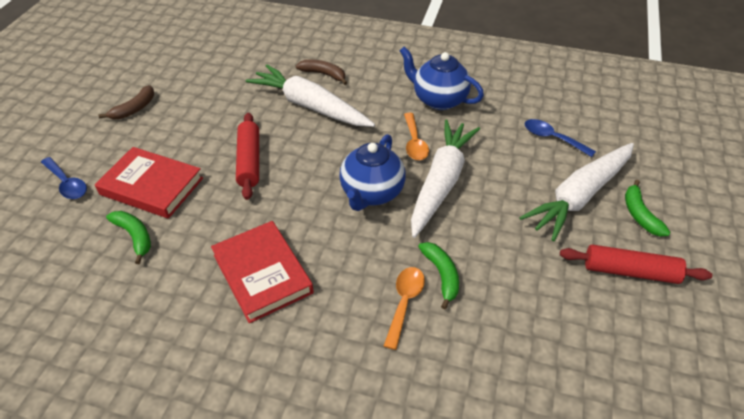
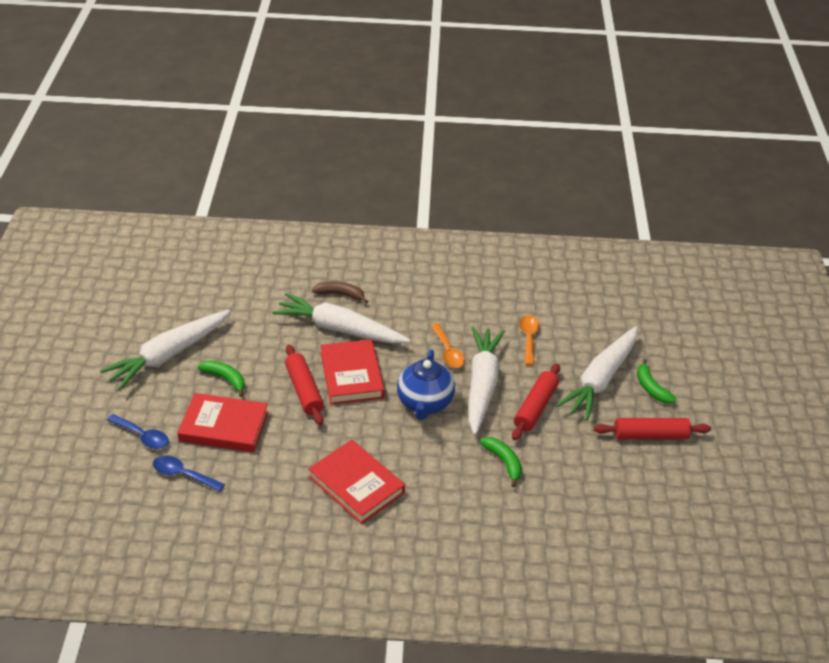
camera: 15 degrees left, 5 degrees down
(134, 109) = (169, 355): brown banana -> white carrot
(134, 236) = (231, 472): green banana -> green banana (225, 379)
(304, 153) = (352, 375): none -> red book
(404, 303) = (480, 488): orange spoon -> orange spoon (528, 338)
(438, 100) = (457, 306): blue teapot -> none
(496, 216) = (535, 407): none -> red rolling pin
(552, 138) = (567, 330): blue spoon -> blue spoon (183, 475)

